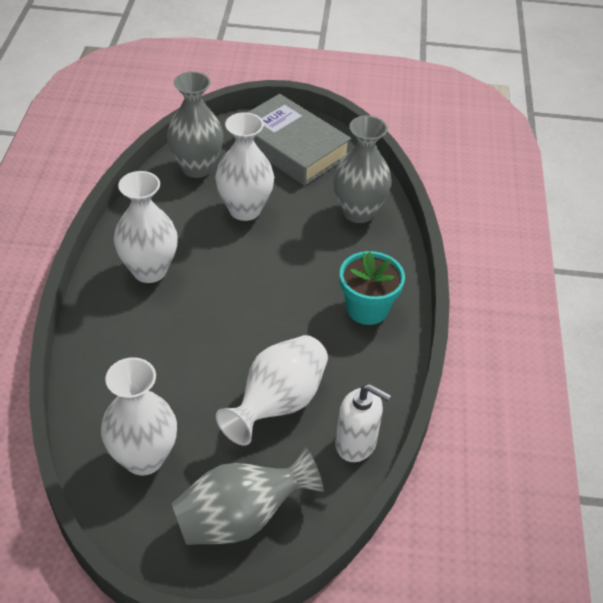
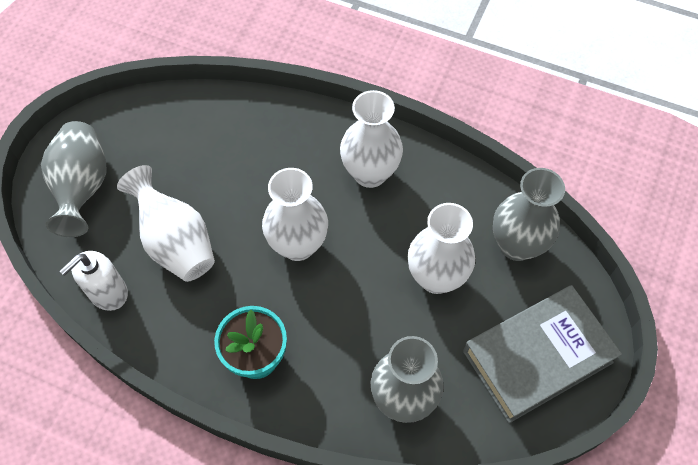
camera: 110 degrees right, 15 degrees up
(144, 458) = (165, 135): white vase -> white vase (298, 245)

